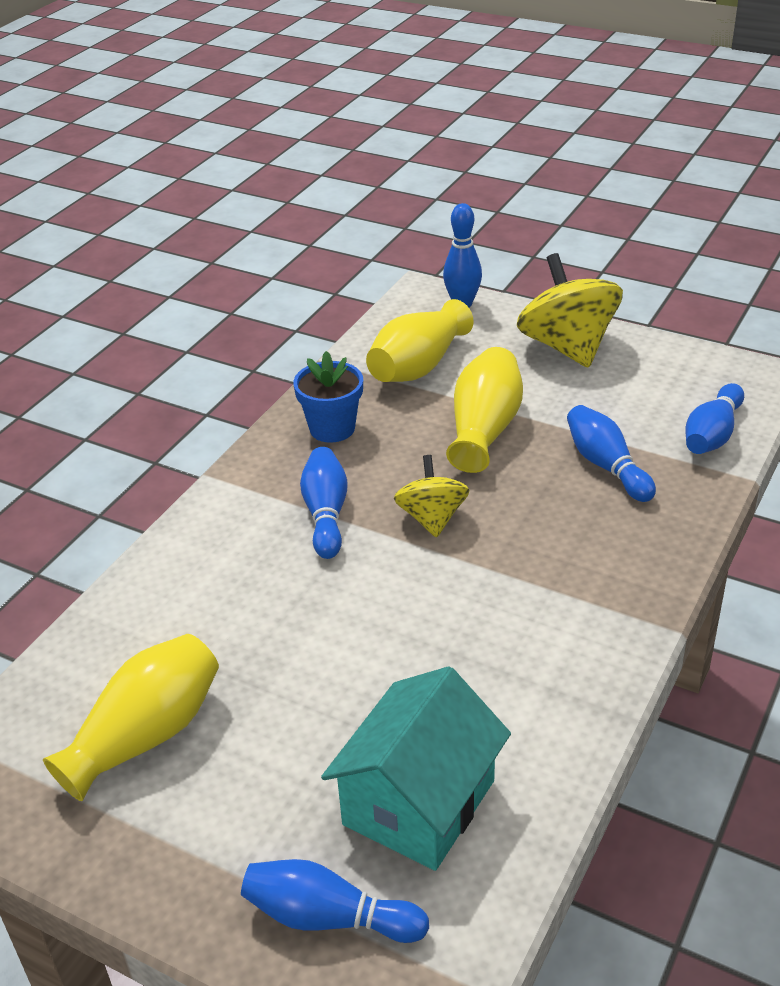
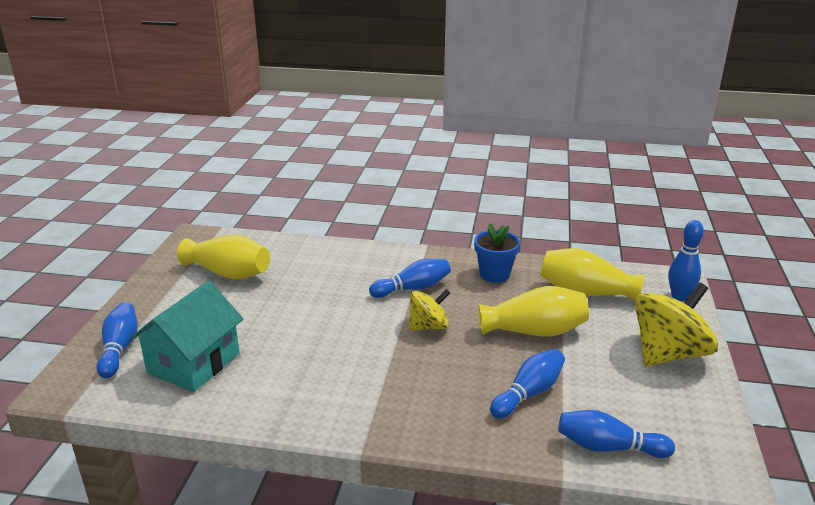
camera: 70 degrees right, 10 degrees down
(419, 802) = (194, 363): turquoise house -> turquoise house turned 75 degrees counterclockwise

